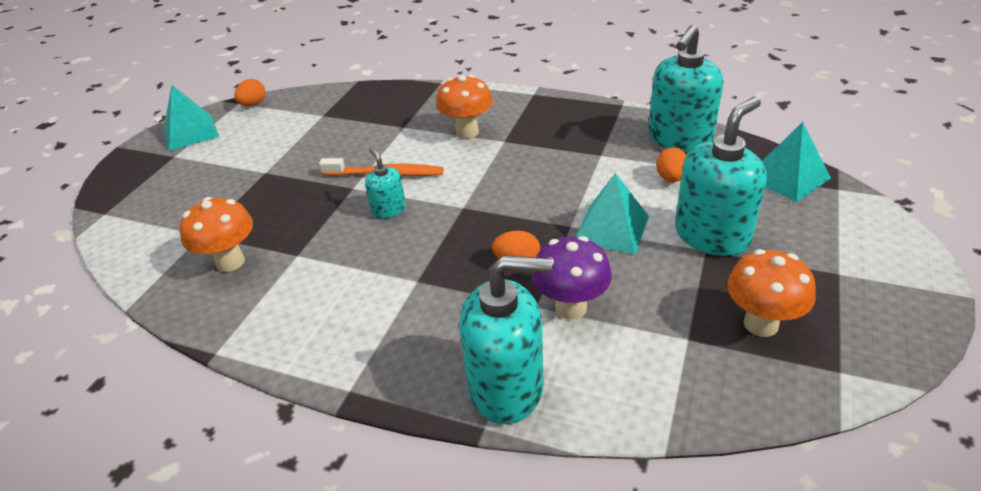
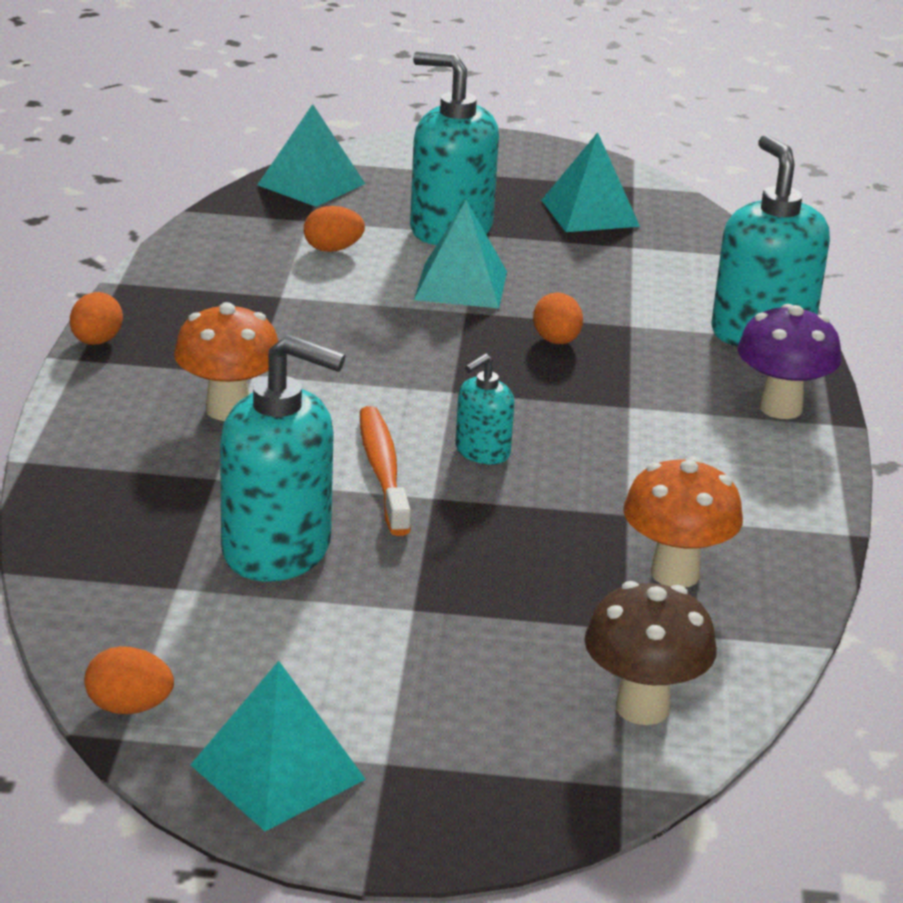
camera: 110 degrees left, 10 degrees down
(142, 229) = (642, 707): none -> brown mushroom
(550, 98) = (96, 342): none -> orange egg
(570, 307) = (621, 305): purple mushroom -> purple mushroom (780, 408)
(679, 139) = (225, 242): turquoise soap dispenser -> turquoise soap dispenser (277, 550)
(760, 324) = (589, 213): orange mushroom -> turquoise pyramid

